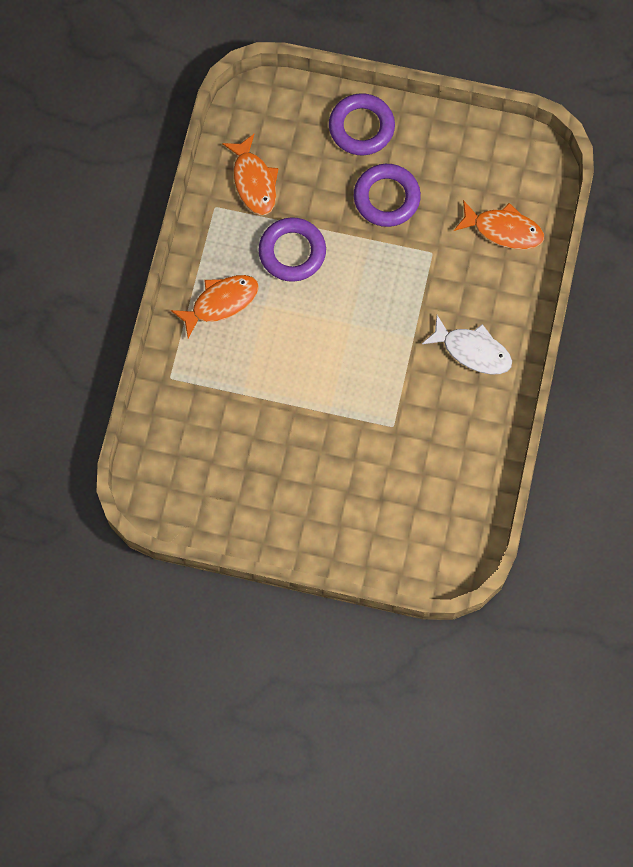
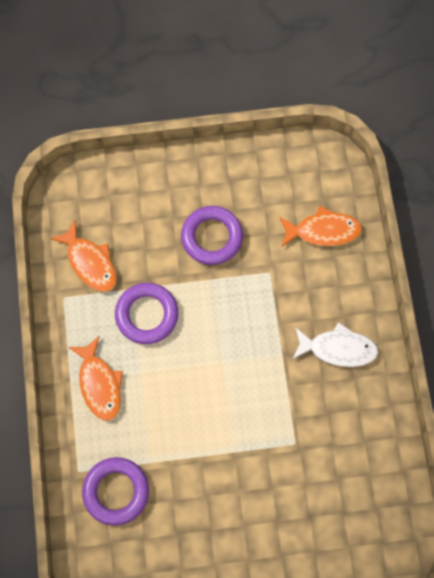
camera: 20 degrees left, 0 degrees up
(221, 302) = (99, 384): orange fish -> orange fish turned 120 degrees clockwise
(361, 127) = (167, 182): purple ring -> purple ring (116, 491)

